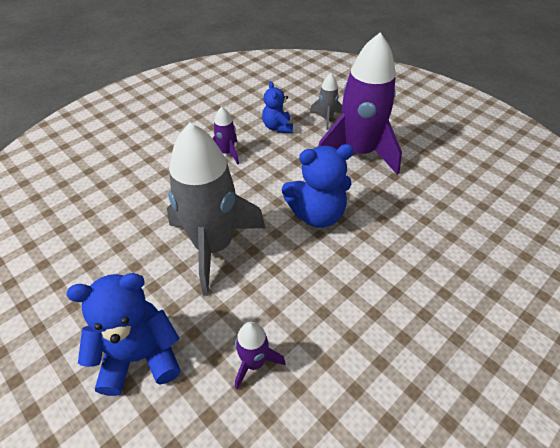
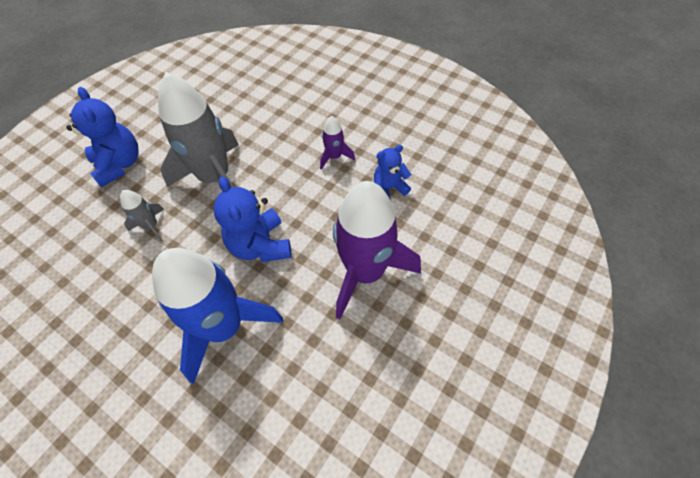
camera: 80 degrees right, 10 degrees up
(254, 362) = (109, 228): purple rocket -> none
(326, 118) = (422, 231): grey rocket -> grey rocket (151, 226)
(403, 247) = (224, 327): none -> blue rocket

